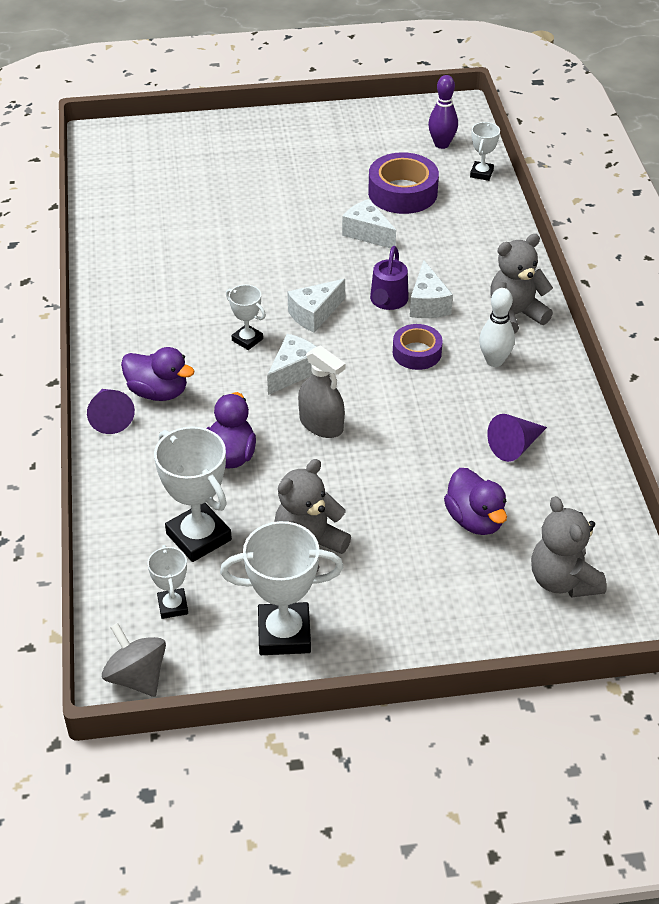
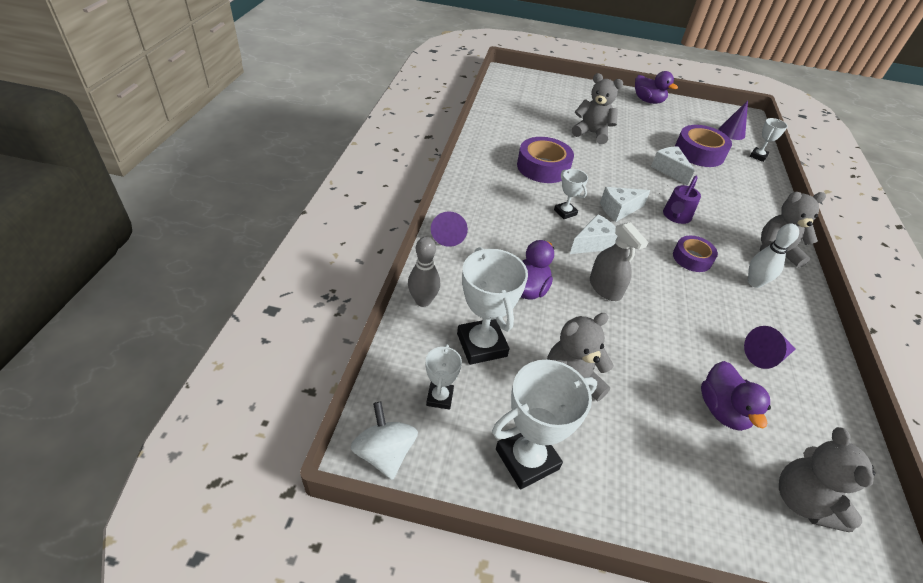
camera: 15 degrees right, 0 degrees up
(112, 509) = (423, 301): none -> grey bowling pin
(137, 676) = (385, 453): grey spinning top -> white spinning top
(158, 392) = (489, 228): purple duck -> purple duck (648, 101)
(200, 282) = (543, 167): none -> purple tape
(251, 206) = (592, 133): none -> grey teddy bear
(284, 633) = (527, 459): white trophy -> white trophy turned 45 degrees counterclockwise
(428, 304) = (706, 227): white cheese -> none
(441, 144) = (731, 132): purple bowling pin -> purple cone

